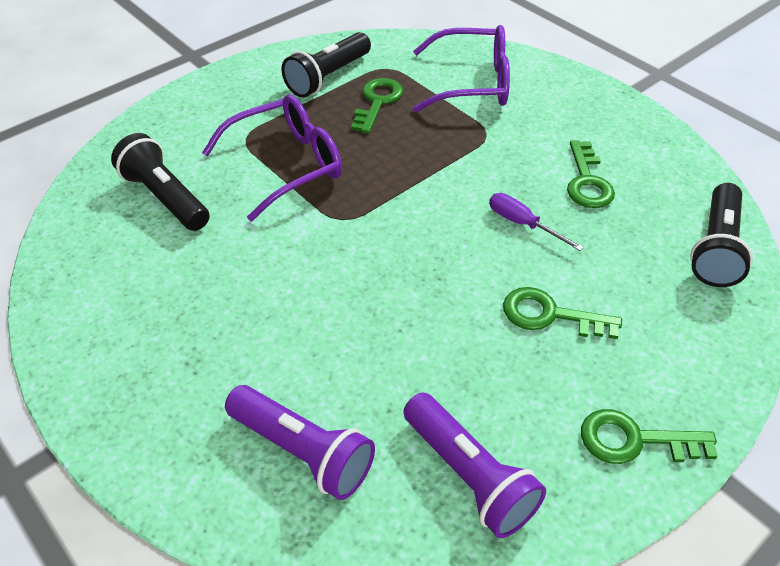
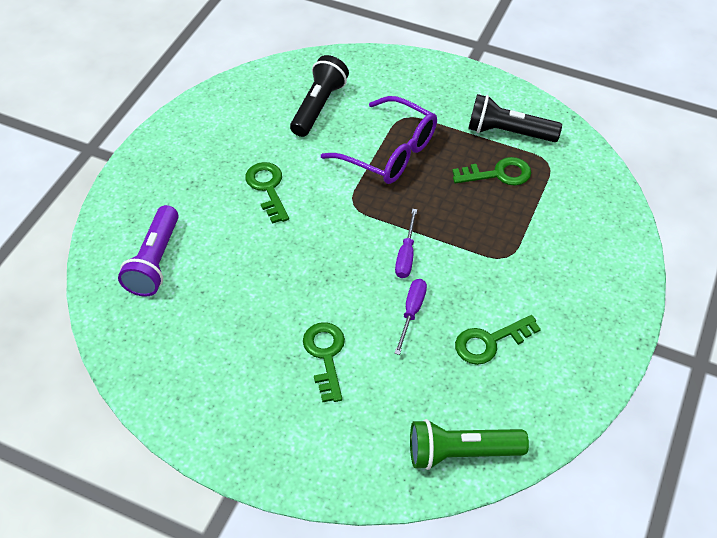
camera: 65 degrees right, 5 degrees up
(442, 202) = (406, 255): none -> purple screwdriver
(469, 476) = (172, 349): purple flashlight -> none
(473, 83) = (570, 226): purple glasses -> none
(635, 440) = (237, 433): green key -> green key (267, 188)
(716, 248) = (461, 452): black flashlight -> green flashlight

